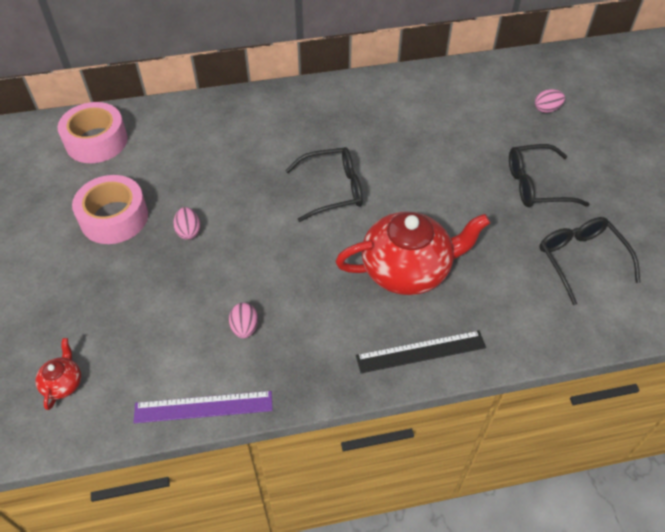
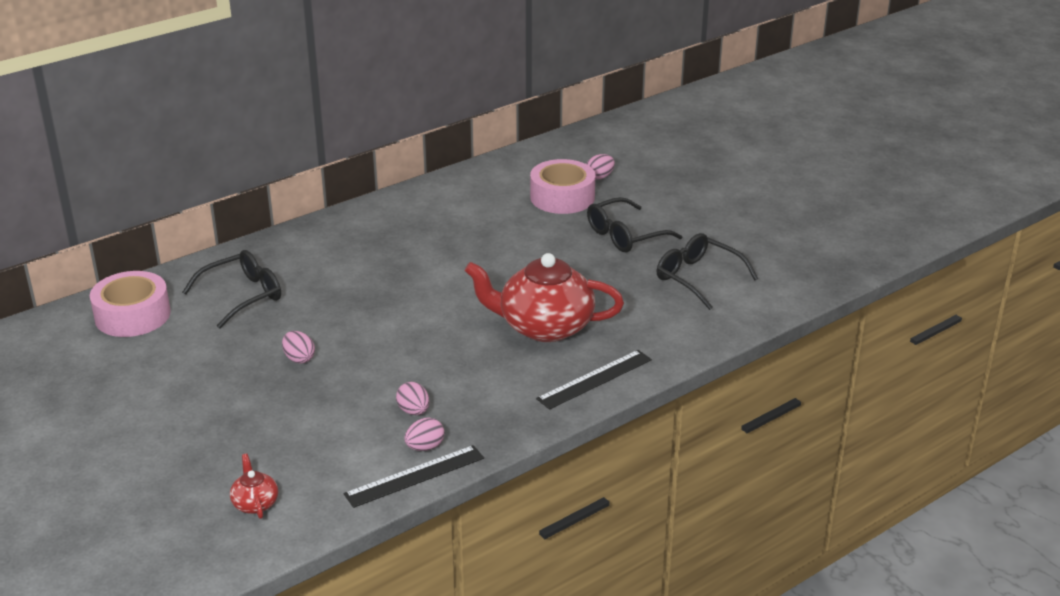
camera: 25 degrees left, 20 degrees down
(114, 217) = (206, 370): pink tape -> pink tape (562, 197)
(203, 407) = (415, 476): purple ruler -> black ruler
(230, 375) = (425, 447): none -> pink egg
(333, 189) = (428, 288): black glasses -> black glasses (242, 296)
(408, 269) = (544, 327): red teapot -> red teapot turned 135 degrees counterclockwise

